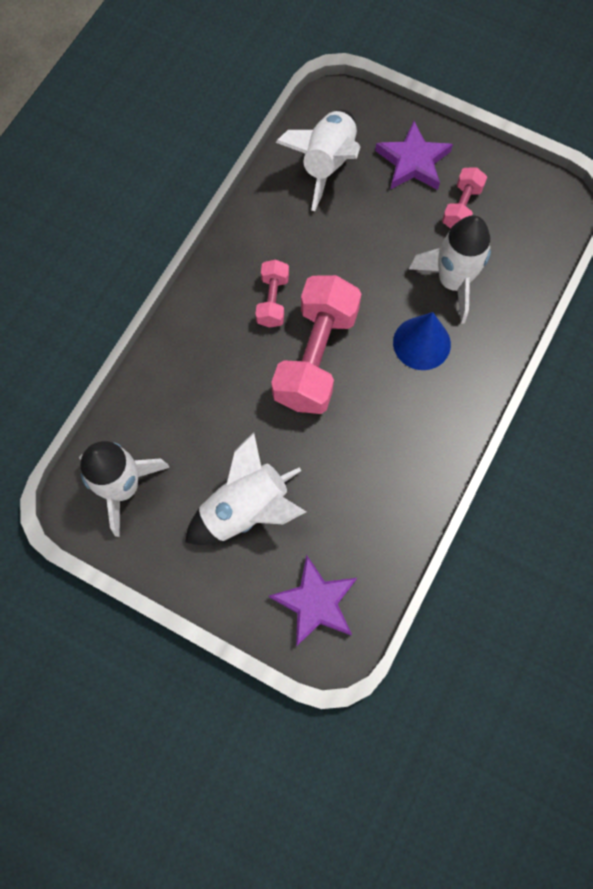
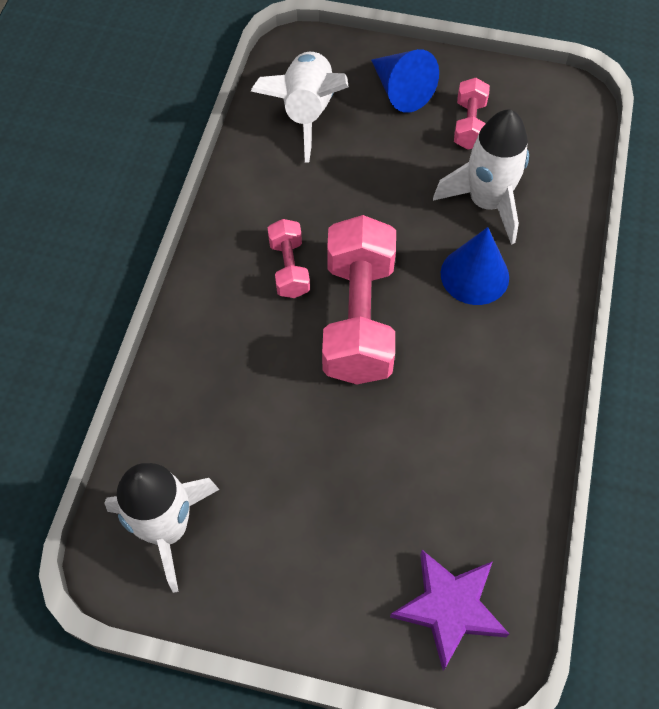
camera: 15 degrees left, 10 degrees down
(246, 509) = (329, 515): white rocket -> none
(413, 161) = (401, 91): purple star -> blue cone

